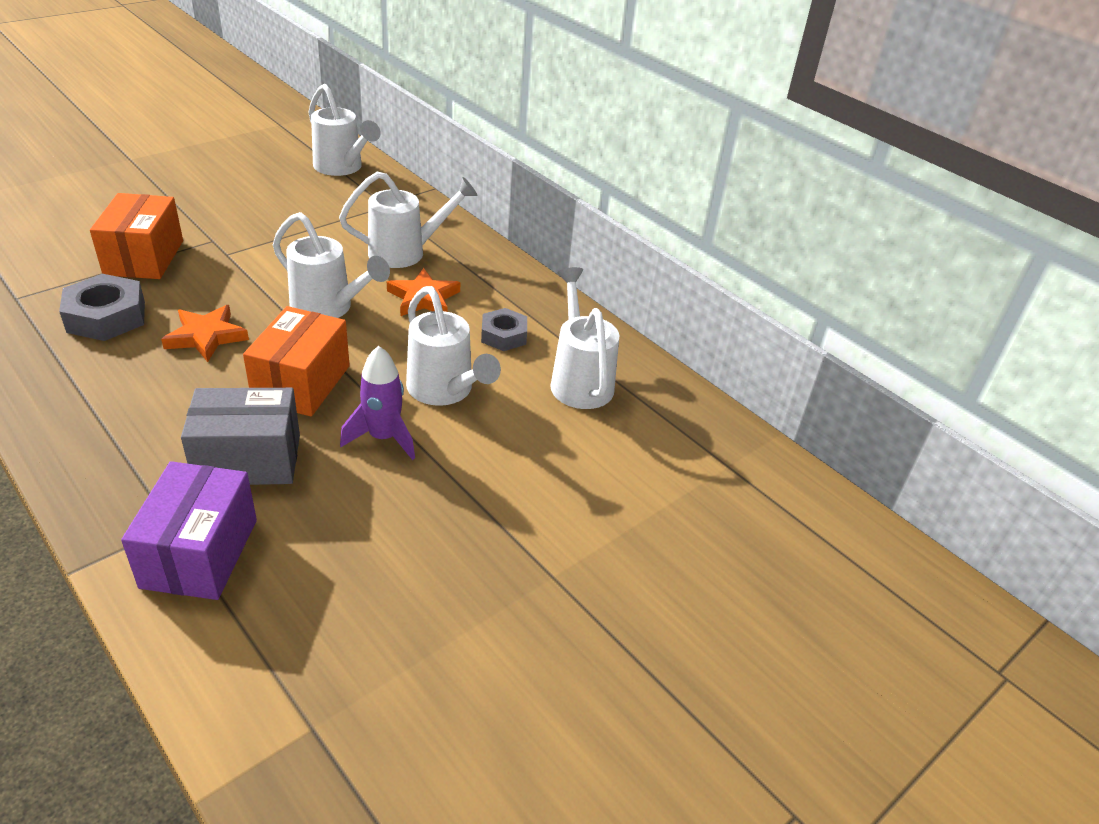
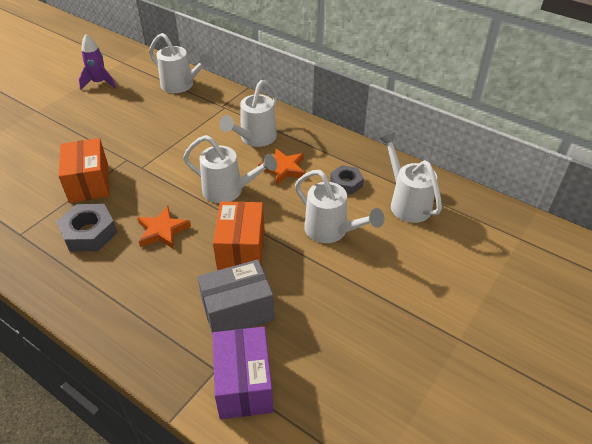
camera: 10 degrees left, 5 degrees up
(383, 438) = (312, 273): purple rocket -> purple rocket (99, 83)
(405, 252) = (255, 139): white watering can -> white watering can turned 150 degrees clockwise

